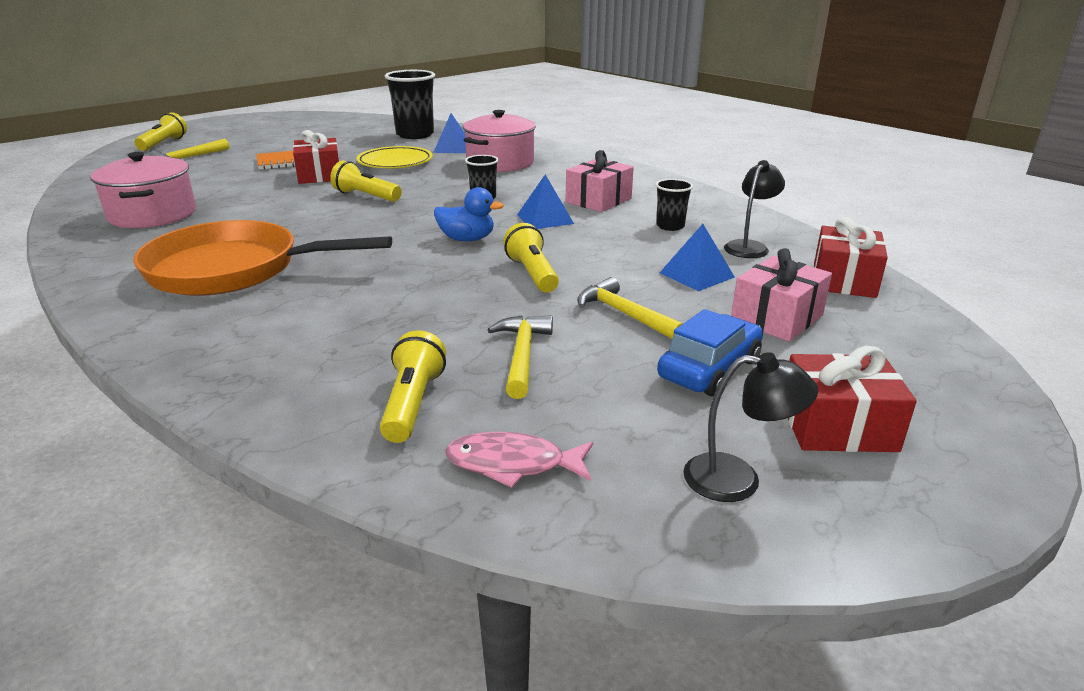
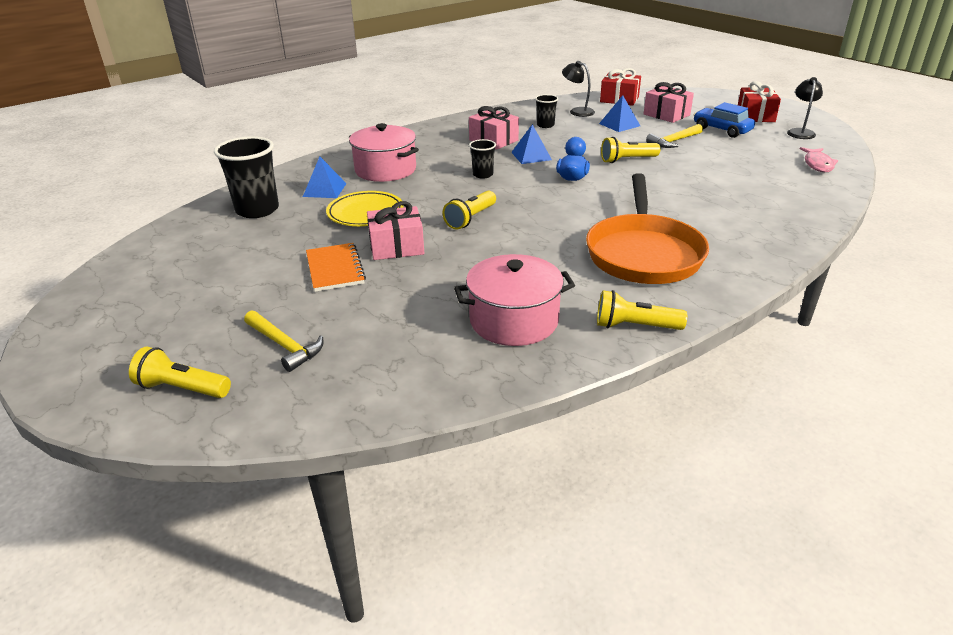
camera: 85 degrees left, 5 degrees up
(319, 175) = (396, 247): red gift -> pink gift
(413, 403) = (786, 184): yellow flashlight -> yellow flashlight (634, 326)
(522, 355) = (728, 163): yellow hammer -> none

